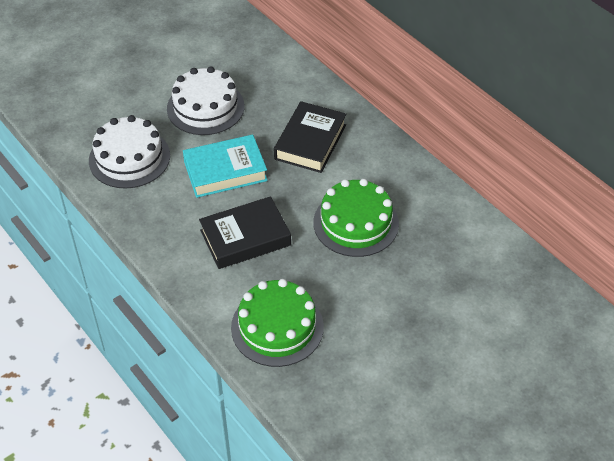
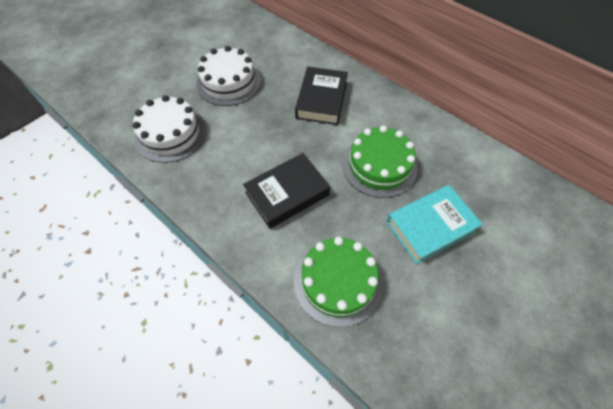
camera: 10 degrees left, 10 degrees up
(225, 171) = (256, 134): turquoise book -> turquoise book (430, 226)

